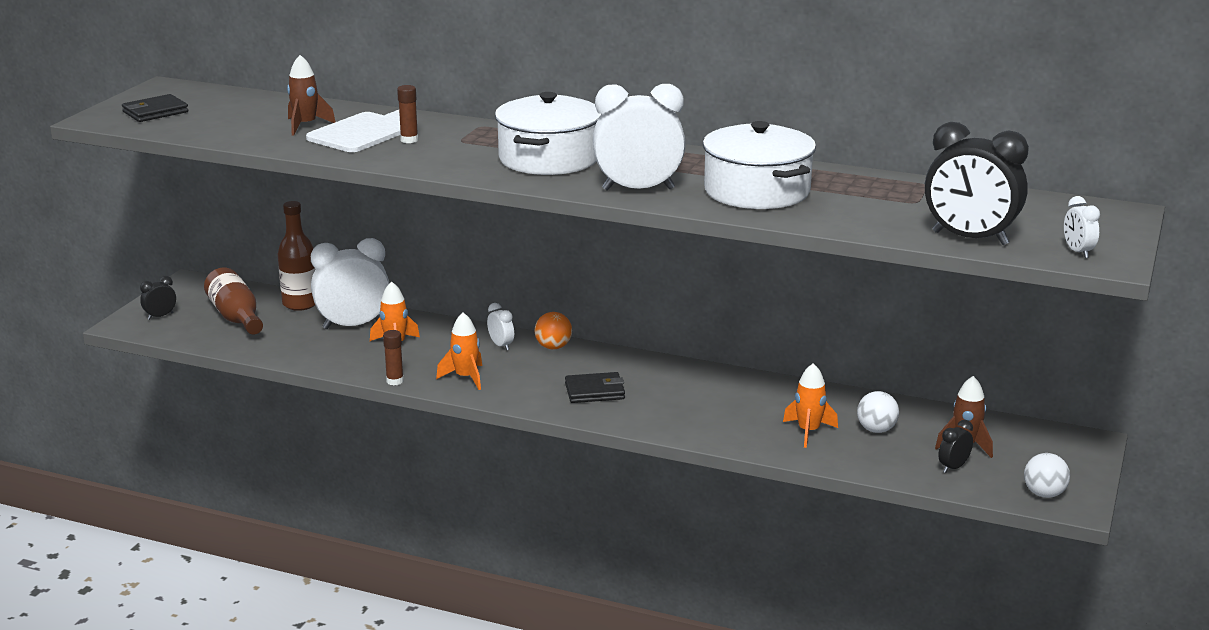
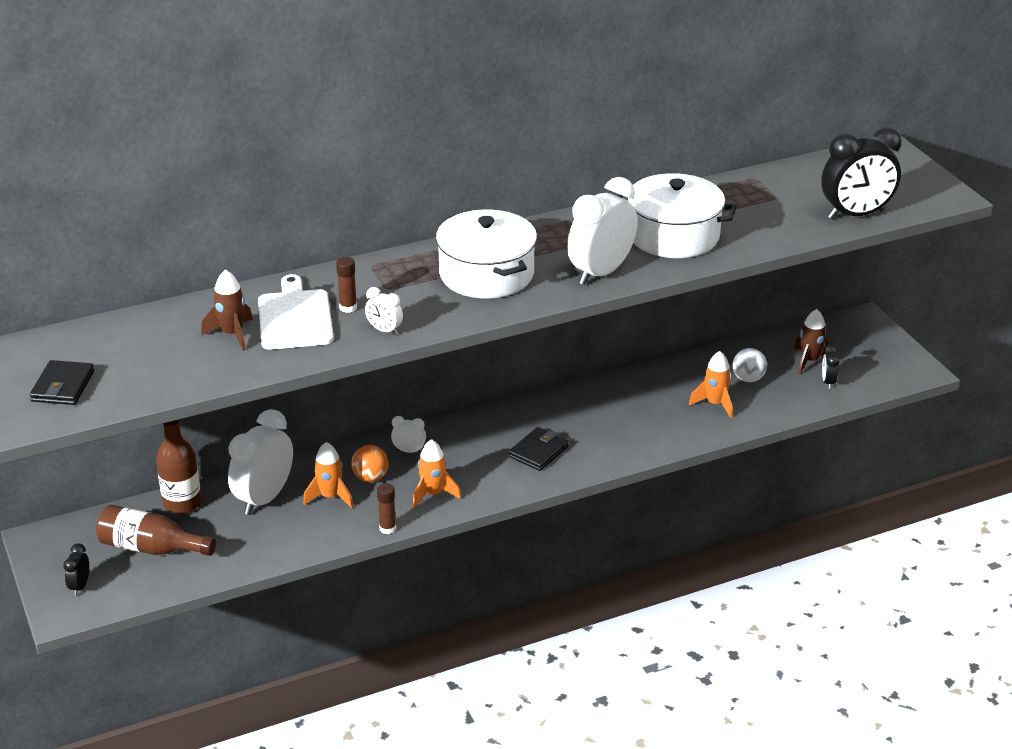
camera: 45 degrees left, 10 degrees up
(553, 347) = (448, 430): orange ball -> orange ball (370, 477)
(1044, 494) = (896, 372): white ball -> none
(1078, 252) = (923, 196): white clock -> white clock (384, 330)

